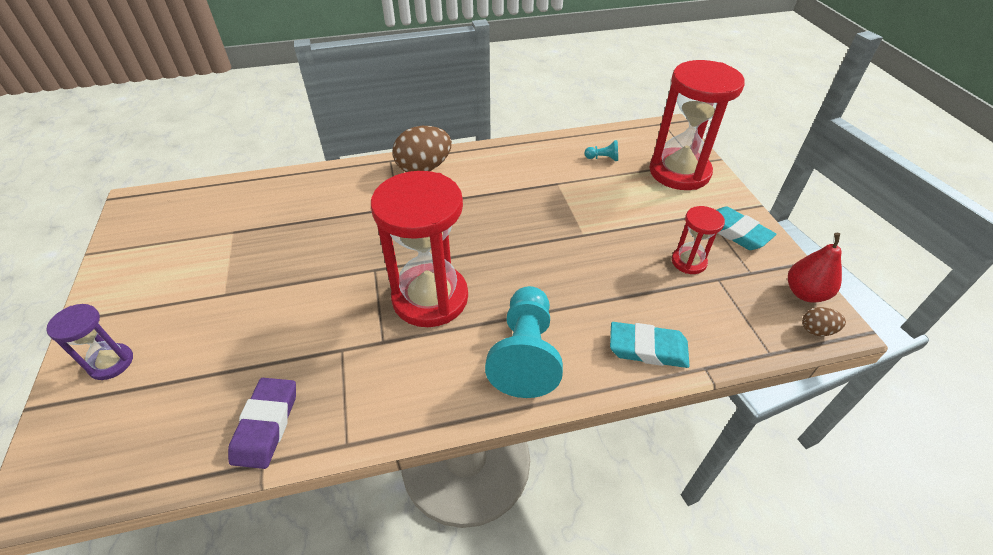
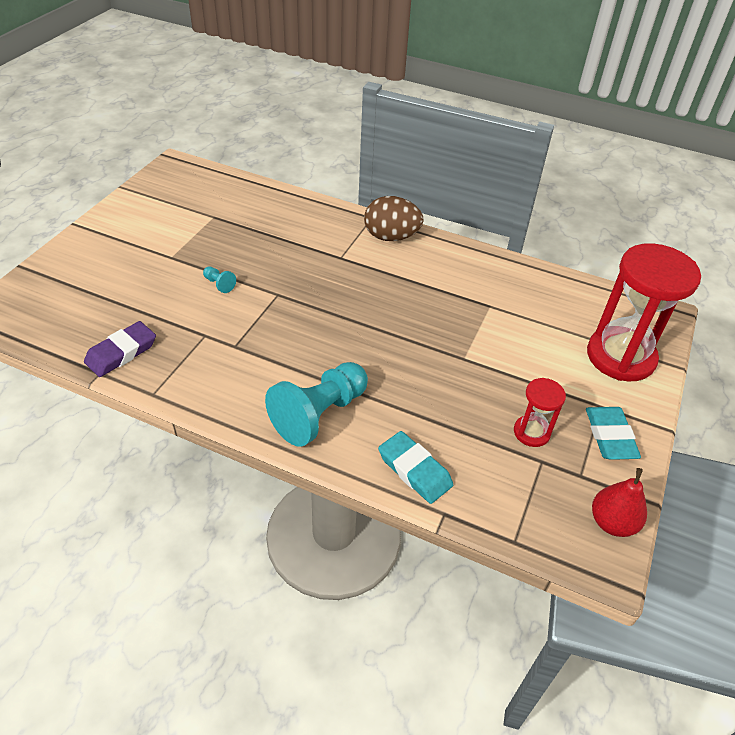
camera: 35 degrees right, 0 degrees up
(111, 363) = (77, 264): purple hourglass -> none
(430, 298) = (294, 336): red hourglass -> none
(602, 158) = (558, 306): turquoise pawn -> turquoise pawn (219, 284)
(816, 330) = (582, 555): brown egg -> none

